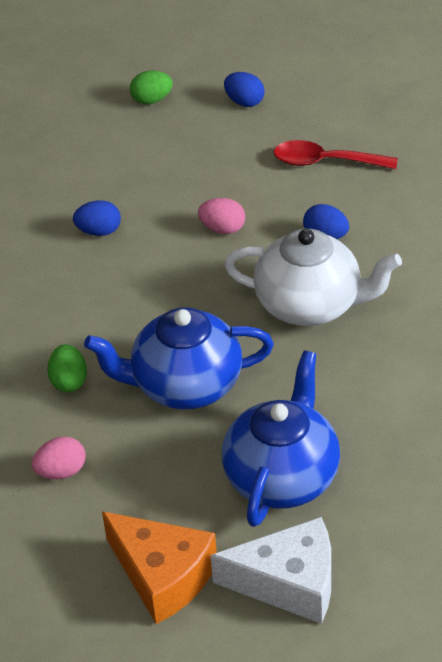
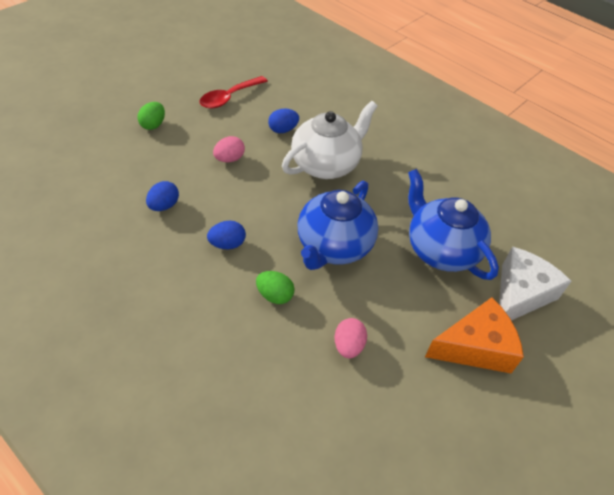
camera: 60 degrees left, 5 degrees up
(152, 100) = (87, 121): green egg -> green egg (153, 125)
(244, 102) = (143, 93): blue egg -> blue egg (227, 244)

